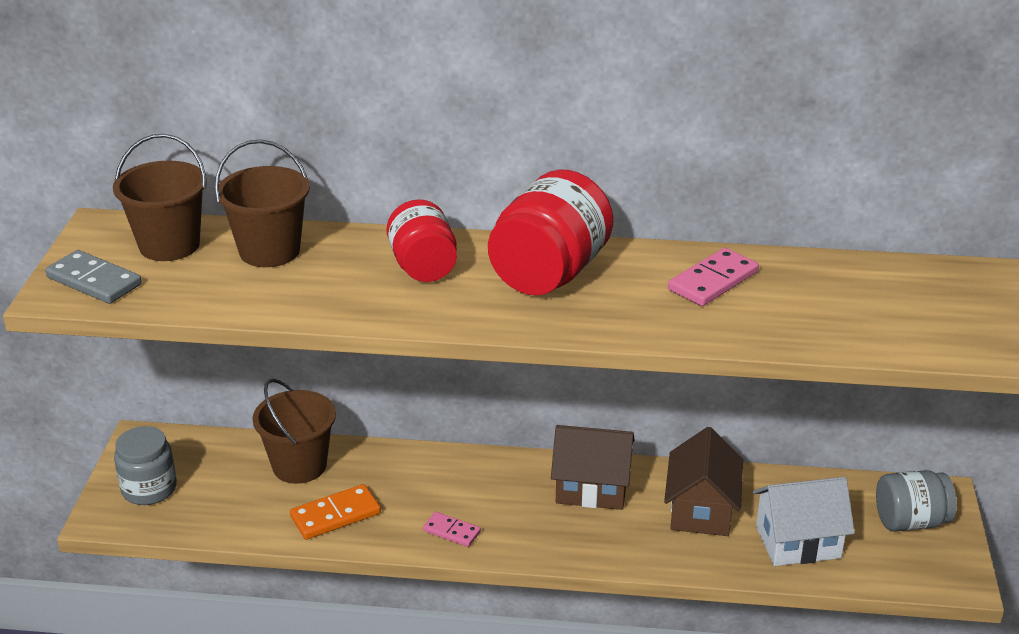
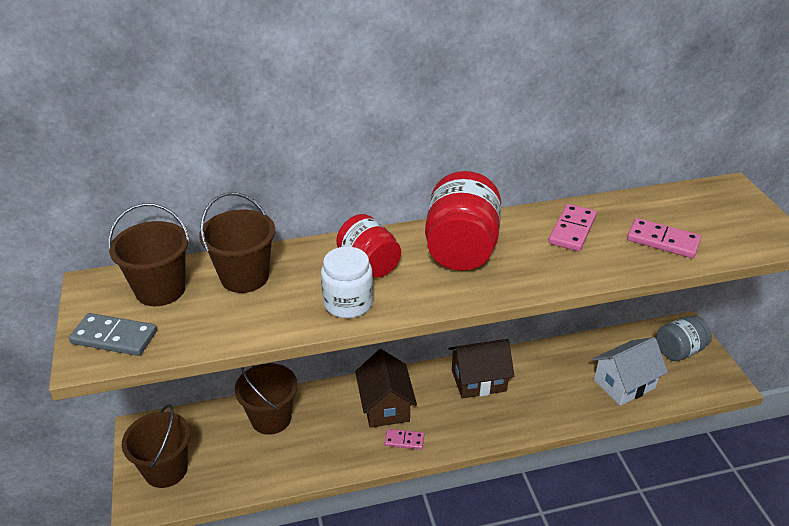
camera: 20 degrees left, 5 degrees up
(149, 489) = (166, 469): grey jar -> brown bucket
(335, 515) = (317, 451): orange domino -> none
(370, 302) = (348, 303): none -> white jar
(701, 510) = (555, 377): brown house -> brown house (385, 406)
(829, 317) = (662, 241): none -> pink domino

